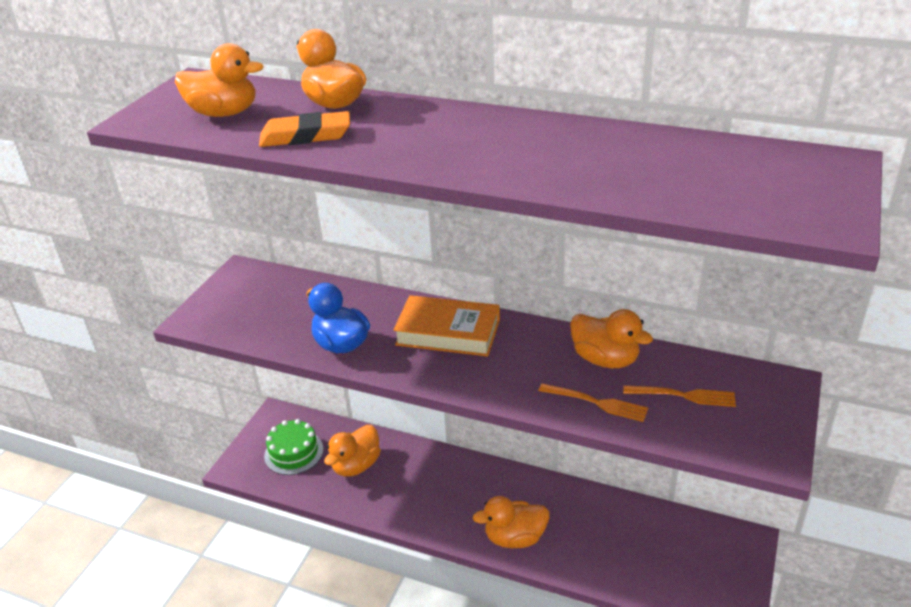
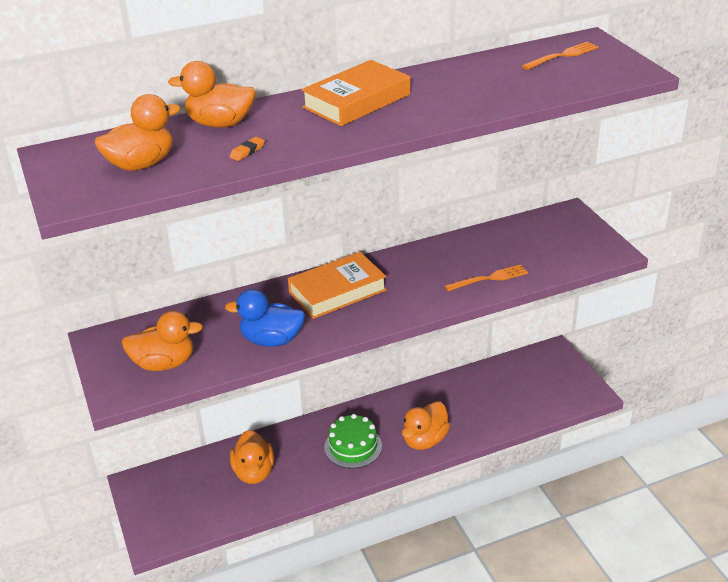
camera: 45 degrees left, 0 degrees up
(294, 452) = (189, 497): green cake -> green cake (353, 447)
(306, 136) = (247, 151): orange eraser -> orange eraser, size x0.47
(471, 129) = (356, 101): none -> orange book
(605, 359) = (459, 252): orange duck -> orange duck (164, 363)
(683, 396) = (529, 248): orange fork -> orange fork (562, 56)

